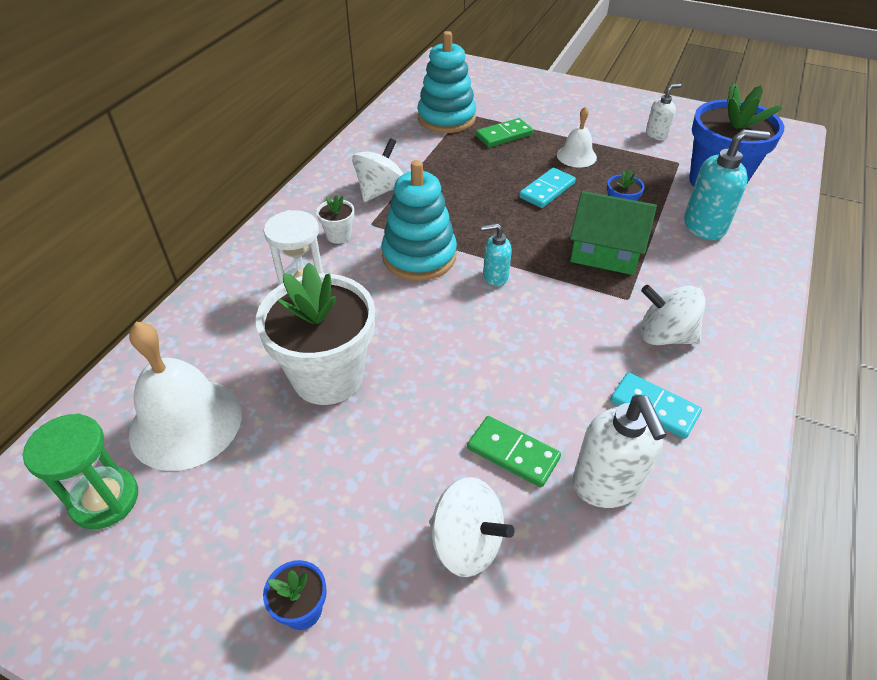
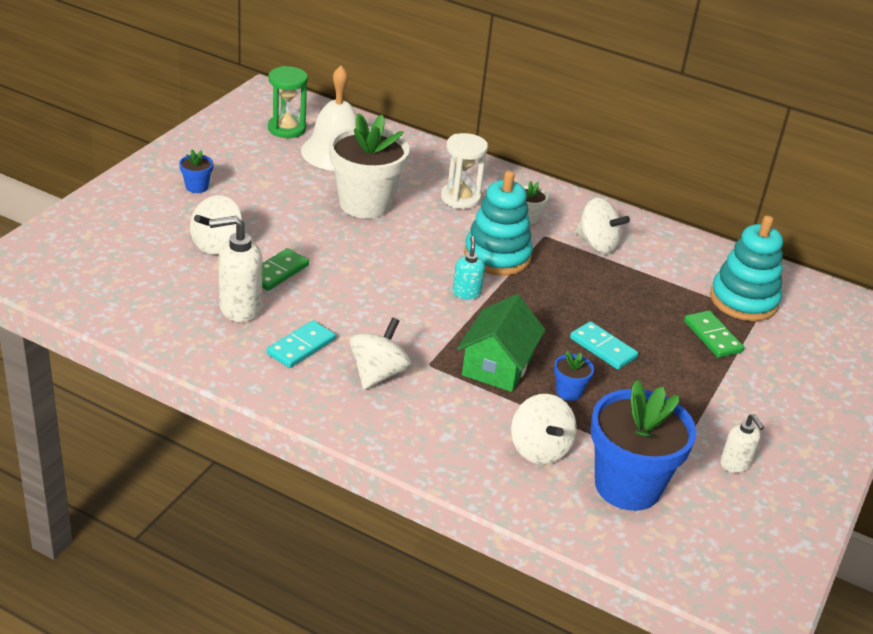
camera: 90 degrees right, 10 degrees down
(576, 156) = (674, 383): white bell -> none
(705, 226) = (539, 449): turquoise soap dispenser -> white spinning top

